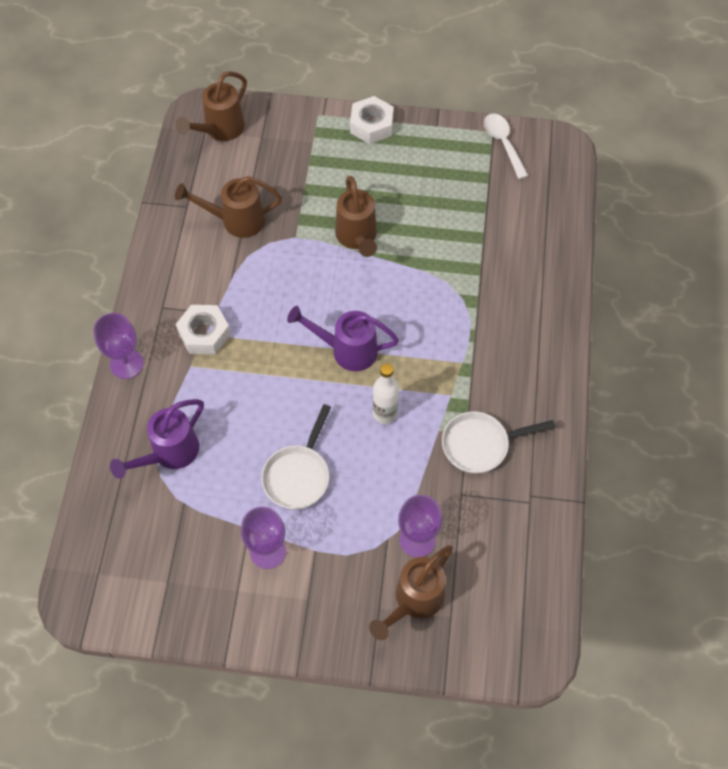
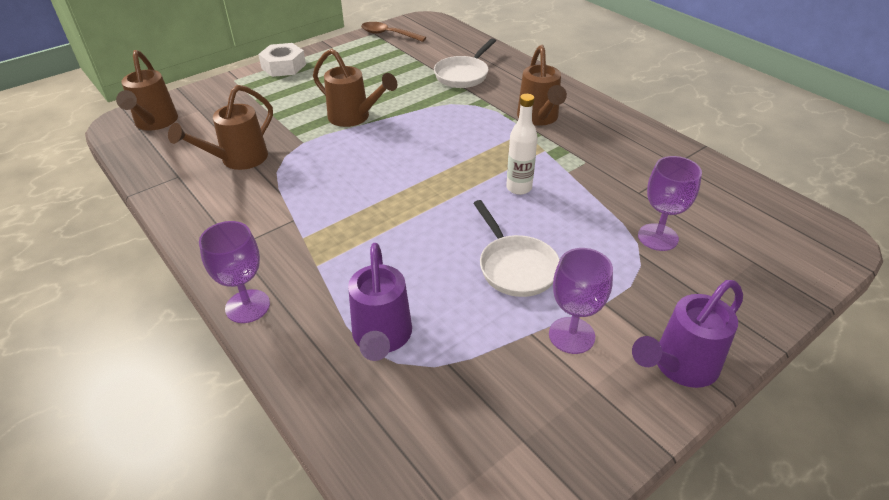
camera: 45 degrees left, 20 degrees down
(204, 334) = (301, 237): white nut -> none
(347, 350) = (437, 174): purple watering can -> purple watering can (679, 366)
(414, 601) = (718, 273): brown watering can -> brown watering can (539, 118)
(480, 445) = (605, 161): white pan -> white pan (463, 75)
(503, 143) = (388, 34): white spoon -> brown spoon

